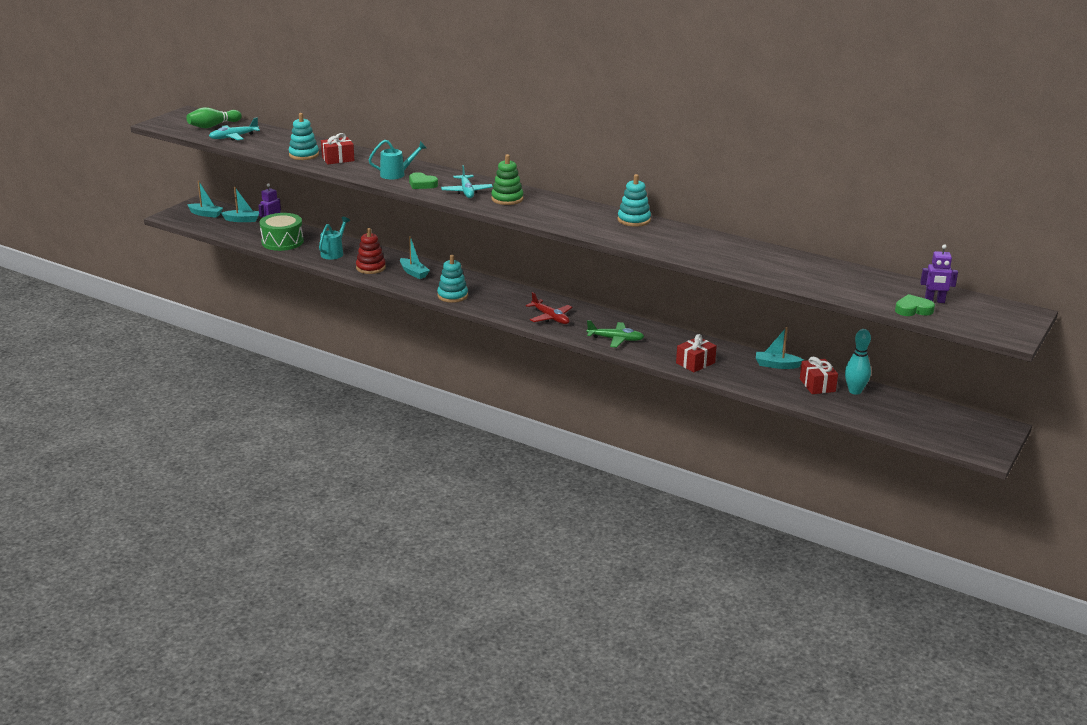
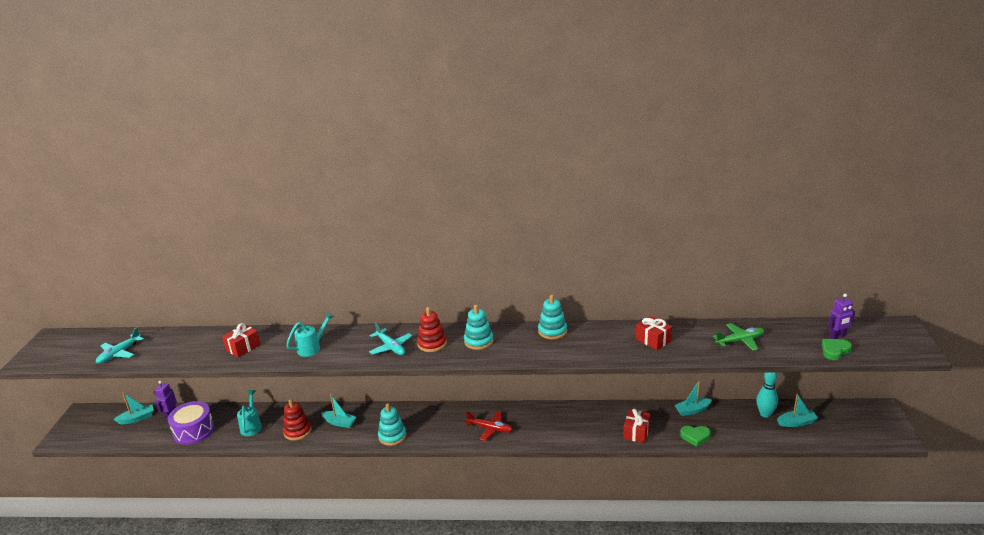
camera: 25 degrees left, 0 degrees up
(206, 214) = (95, 424): turquoise boat -> turquoise boat (796, 422)
(213, 126) = (88, 346): green bowling pin -> none
(282, 242) = (194, 431): green drum -> purple drum
(304, 155) = (206, 353): turquoise stacking toy -> turquoise stacking toy (478, 341)
(422, 184) = (344, 352): green heart -> green heart (695, 437)
(507, 199) = (432, 344): green stacking toy -> red stacking toy
(615, 339) = (558, 432): green plane -> green plane (740, 341)
(817, 385) = (736, 419): red gift -> red gift (653, 340)

